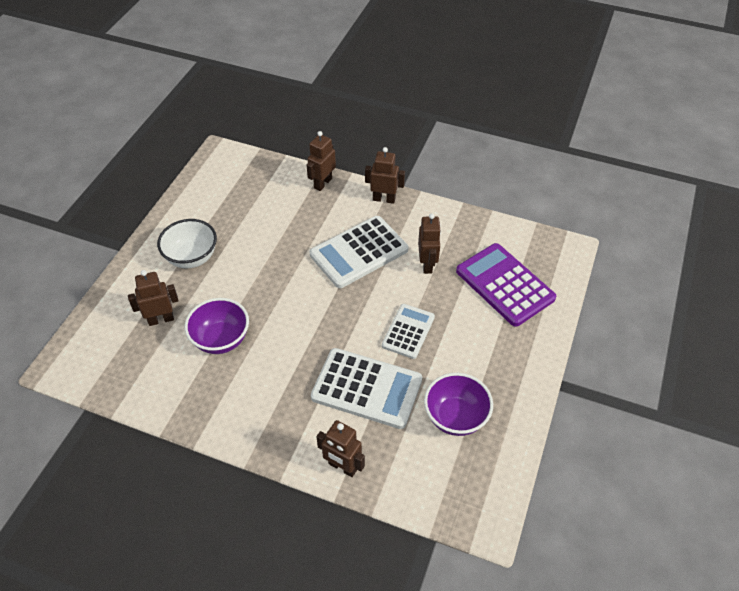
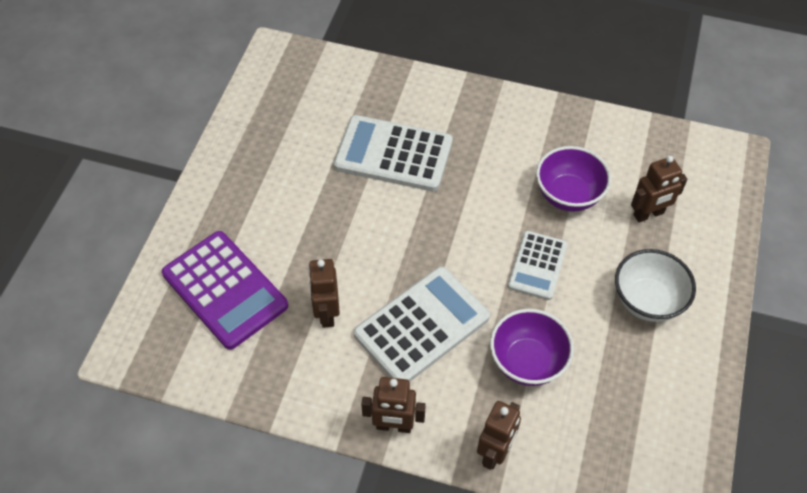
camera: 175 degrees right, 5 degrees up
(342, 467) = (410, 84): brown robot -> none
(408, 331) = (350, 219): white calculator -> white calculator (537, 265)
(455, 417) = (298, 133): purple bowl -> purple bowl (527, 362)

